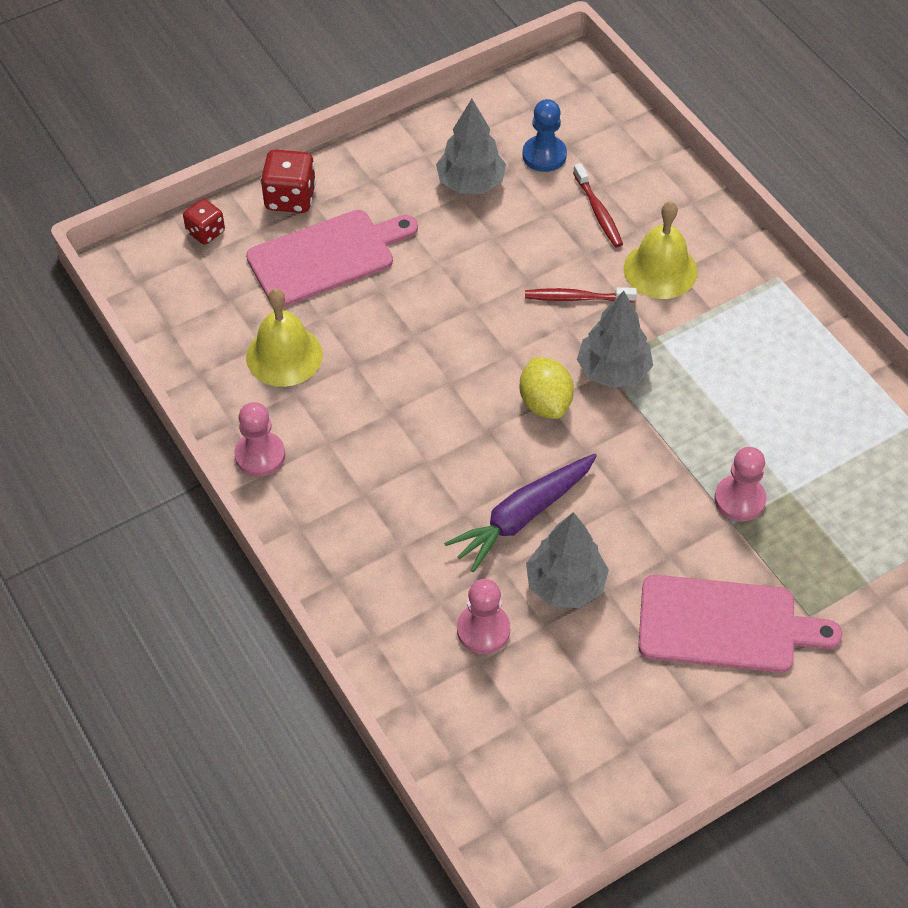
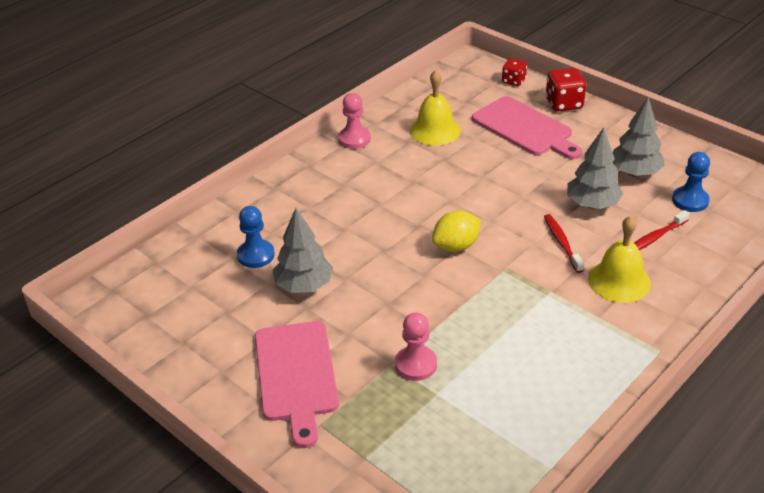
camera: 75 degrees right, 15 degrees down
(483, 630) = (256, 255): pink pawn -> blue pawn
(522, 516) = (353, 255): purple carrot -> none
(613, 371) = (504, 274): grey tree -> grey tree (592, 204)

